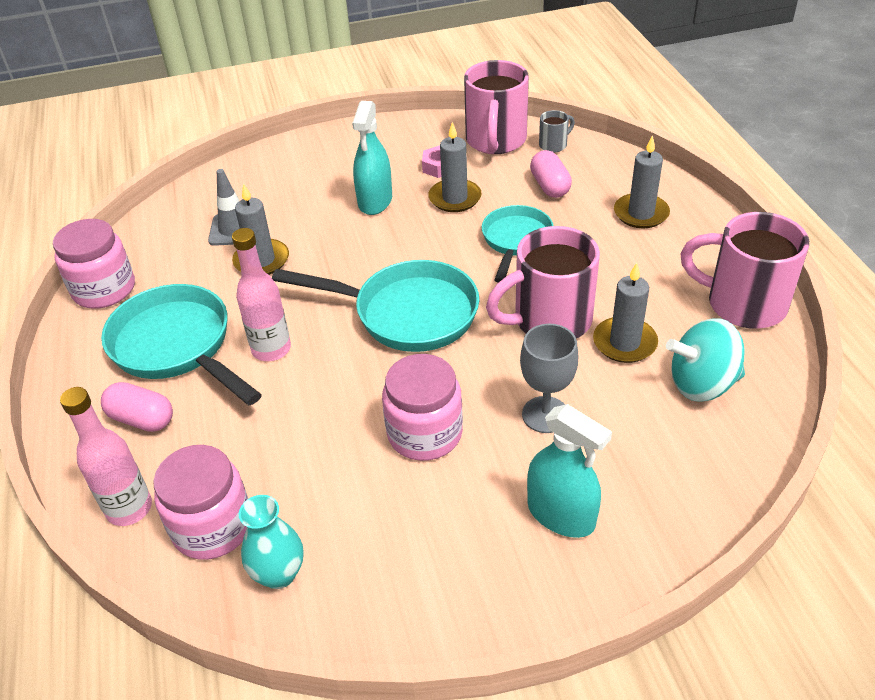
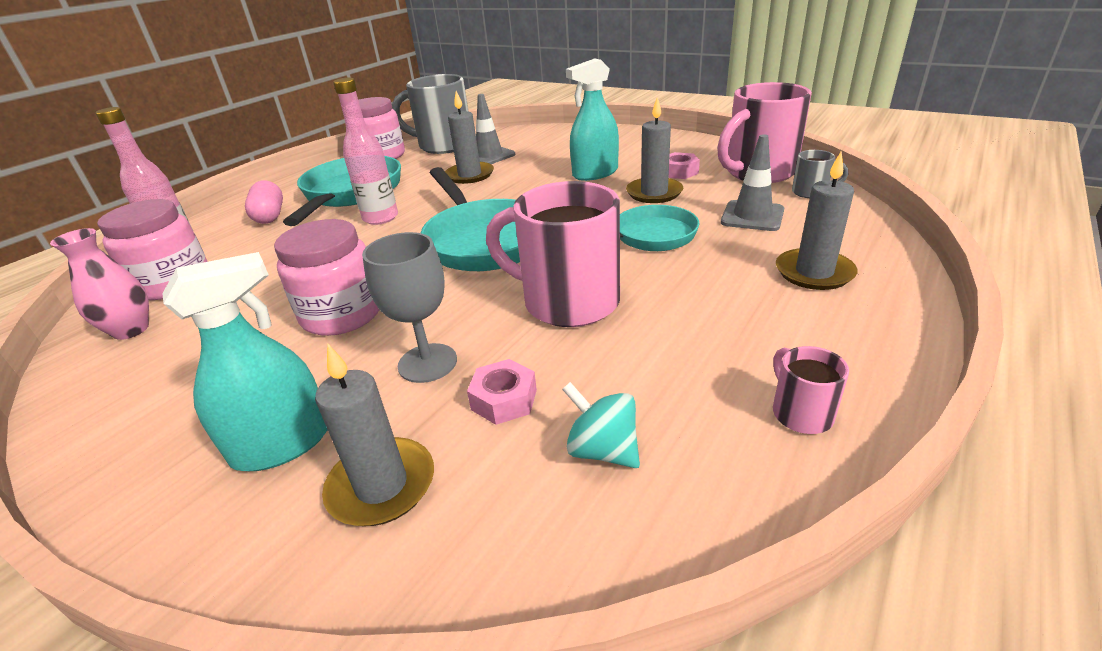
camera: 50 degrees right, 10 degrees down
(152, 240) = (443, 145): none -> grey mug
(279, 574) = (131, 330): turquoise vase -> pink vase
(550, 186) = (752, 216): pink capsule -> grey traffic cone
(561, 514) = (282, 444): turquoise spray bottle -> turquoise spray bottle turned 120 degrees counterclockwise
(621, 399) = (504, 400): none -> pink nut
(624, 343) = (596, 359): grey candle -> grey candle (381, 485)
(702, 384) = (602, 450): turquoise spinning top -> turquoise spinning top, size x0.62
(743, 304) = (800, 413): pink mug -> pink mug, size x0.45

